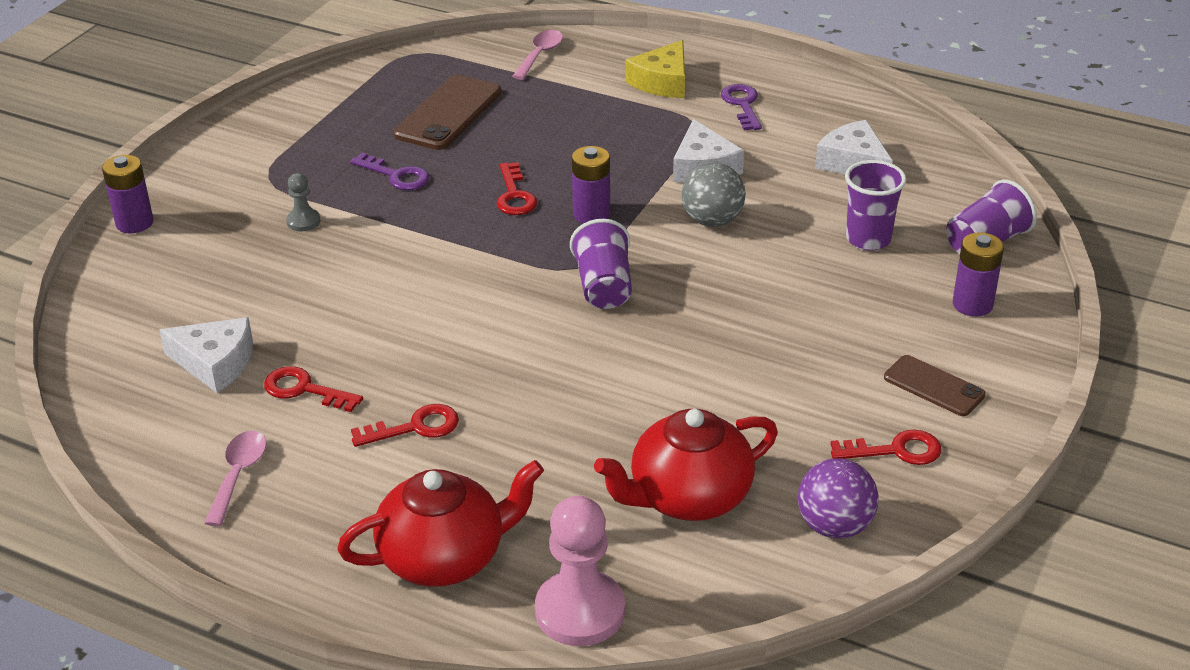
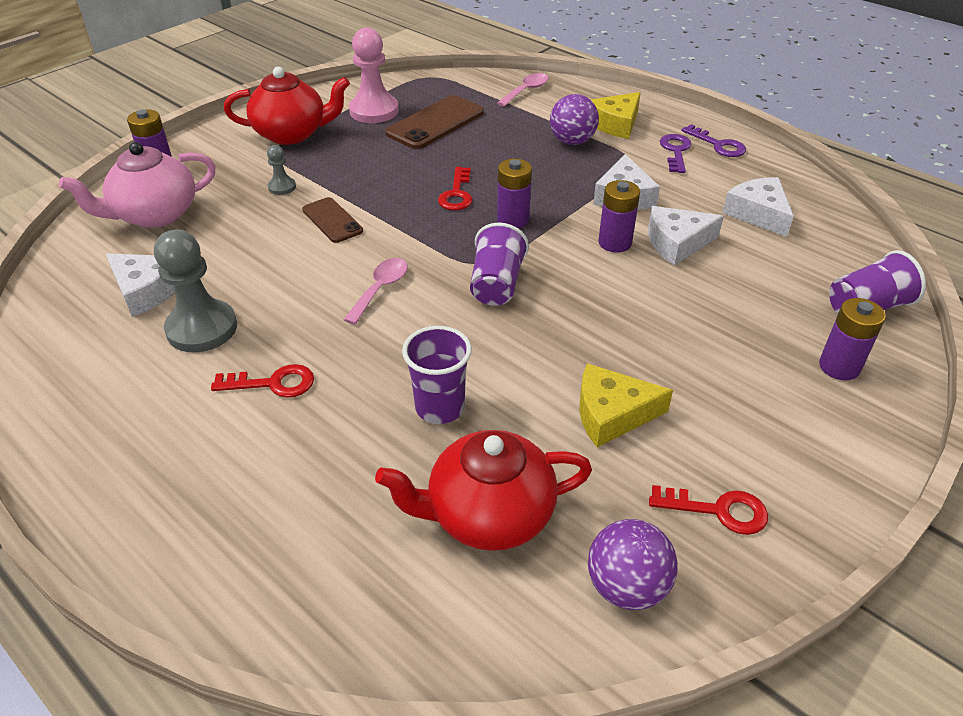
camera: 15 degrees right, 5 degrees up
(168, 279) = (155, 215): none -> pink teapot
(238, 474) = (103, 396): pink spoon -> pink spoon (380, 289)
(304, 390) = (202, 328): red key -> grey pawn
(396, 176) = (371, 163): purple key -> purple key (718, 145)
(444, 557) = (229, 525): red teapot -> red teapot (292, 134)
(580, 611) = (326, 624): pink pawn -> pink pawn (374, 111)
(620, 111) = (572, 141): none -> purple ball
(712, 220) = (615, 243): grey ball -> purple battery
(770, 389) = (612, 414): none -> yellow cheese
(778, 209) = (677, 243): none -> white cheese
(868, 239) = (752, 284): purple cup -> purple cup (440, 408)
(934, 386) = (778, 446): brown phone -> brown phone (332, 220)

